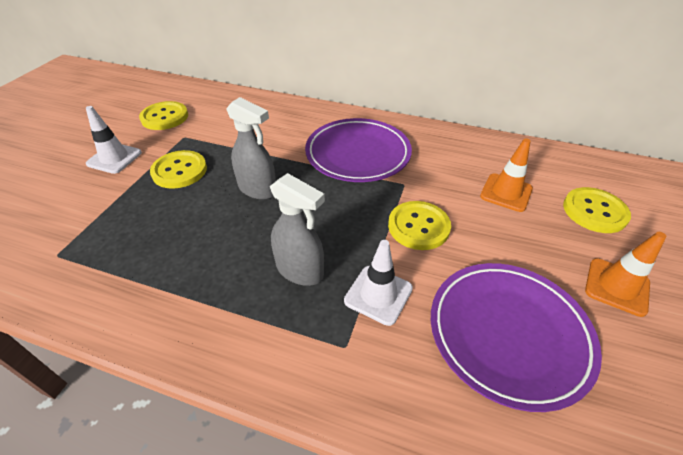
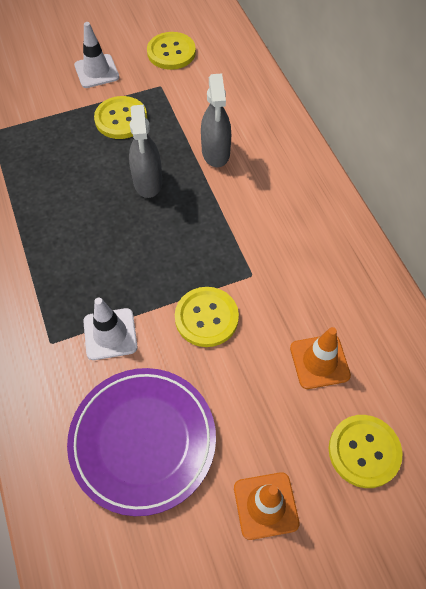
camera: 50 degrees right, 15 degrees up
(300, 270) = (91, 271): grey spray bottle -> grey spray bottle (216, 152)
(358, 154) = (260, 214): purple plate -> none

